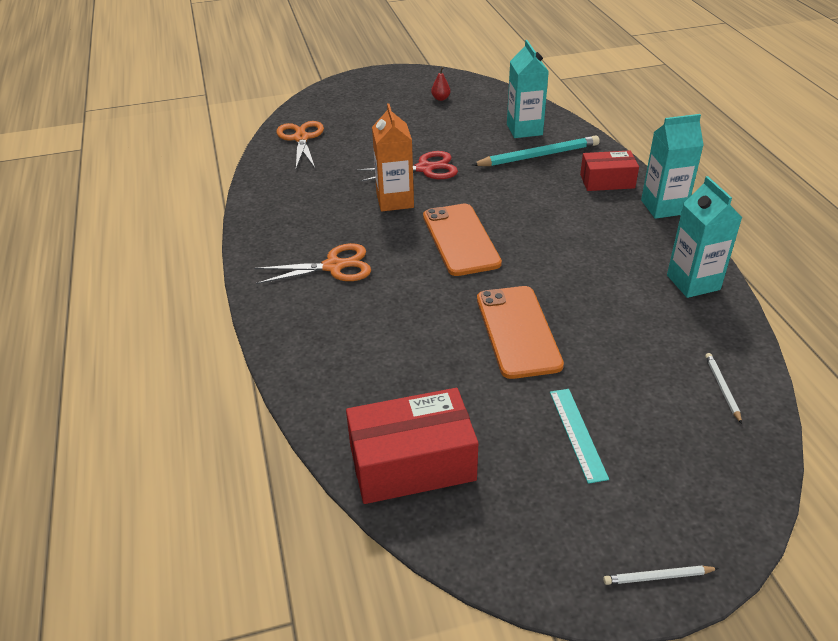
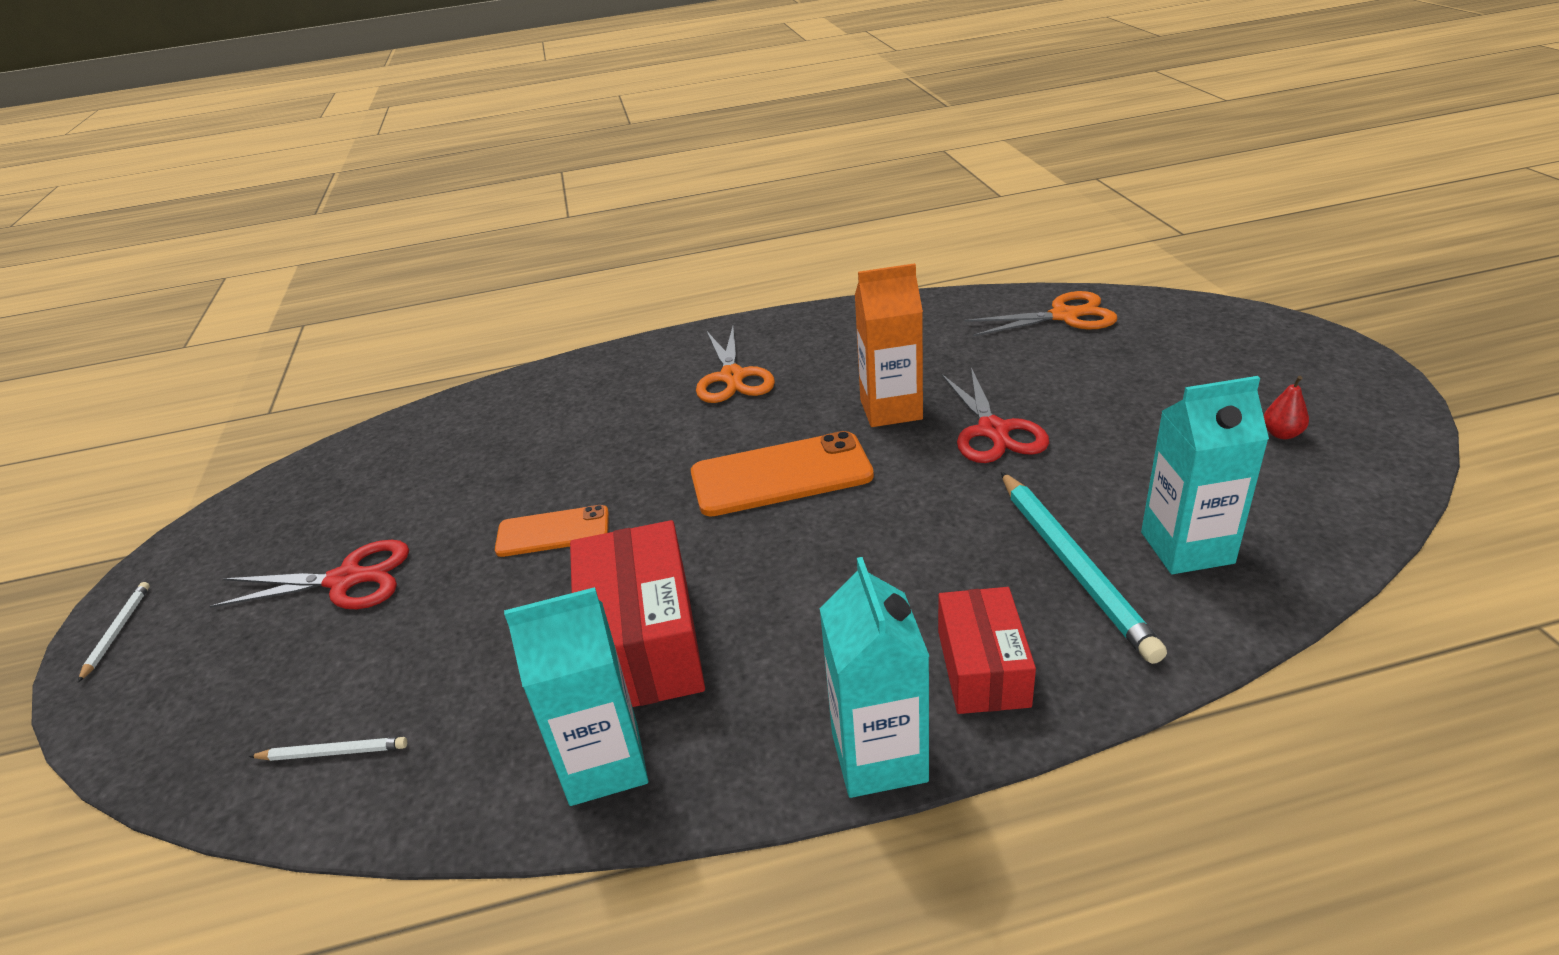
camera: 95 degrees right, 5 degrees down
(412, 463) = (383, 457): red box -> red box (643, 642)
(518, 331) = (553, 532): orange phone -> orange phone, size x0.61
(577, 434) = (346, 580): turquoise ruler -> red scissors

